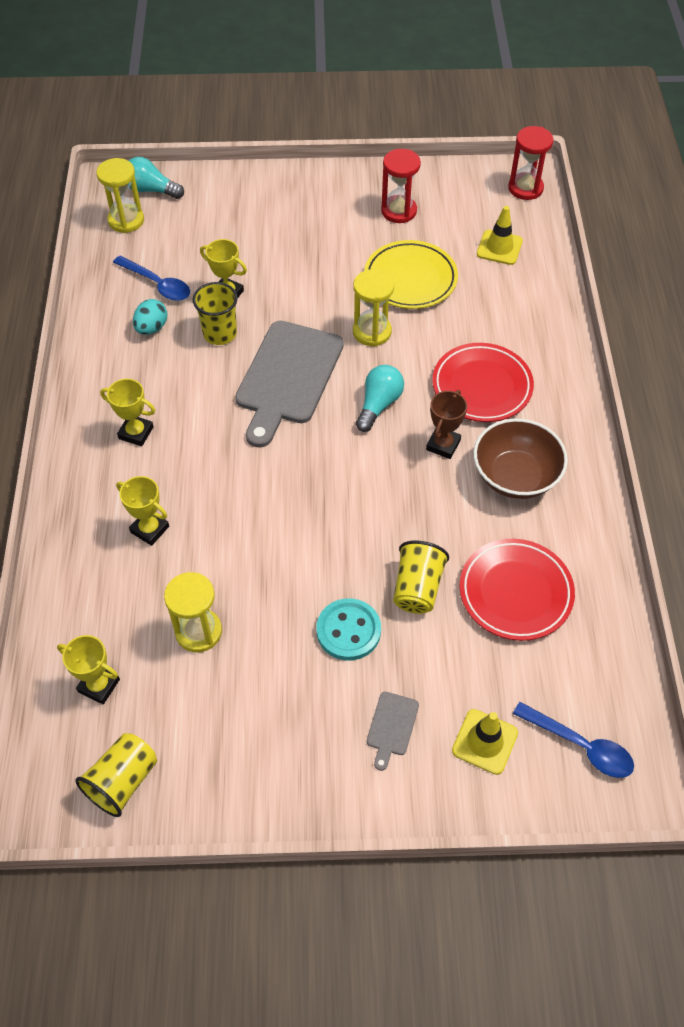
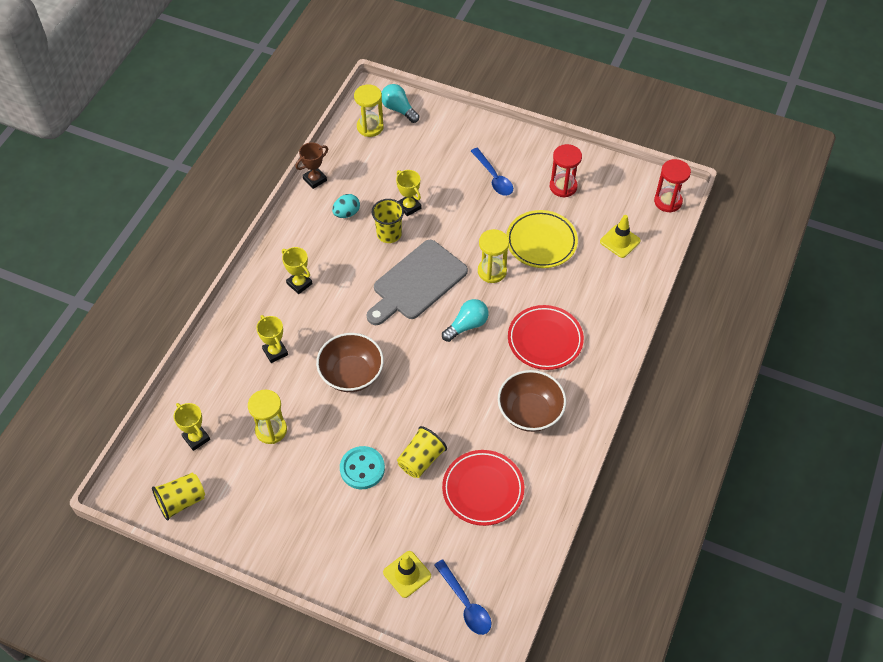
camera: 25 degrees right, 0 degrees up
(157, 284) = (366, 182): blue spoon -> blue spoon (494, 177)
(267, 518) = (351, 374): none -> brown bowl
(391, 726) = (355, 539): grey cutting board -> none
(443, 445) = (494, 371): brown trophy -> brown trophy (315, 179)

